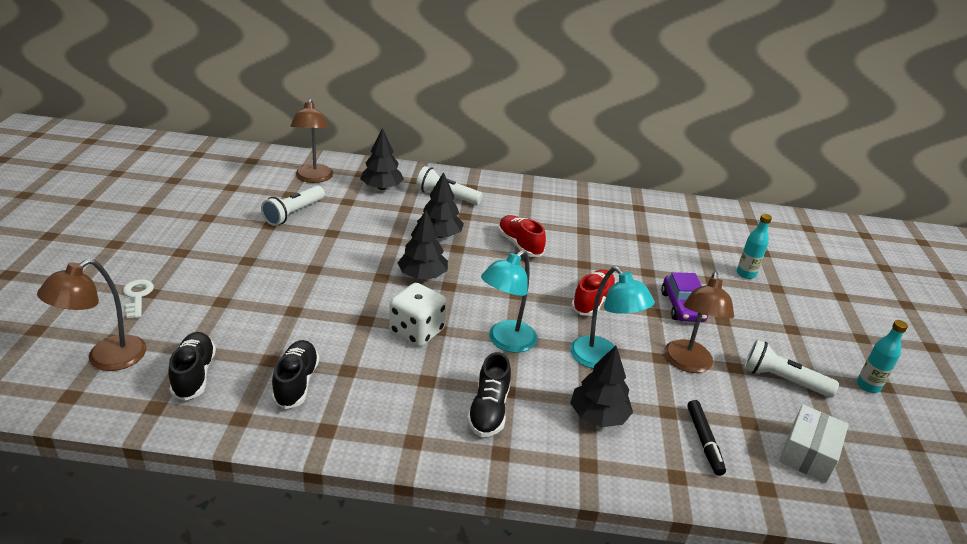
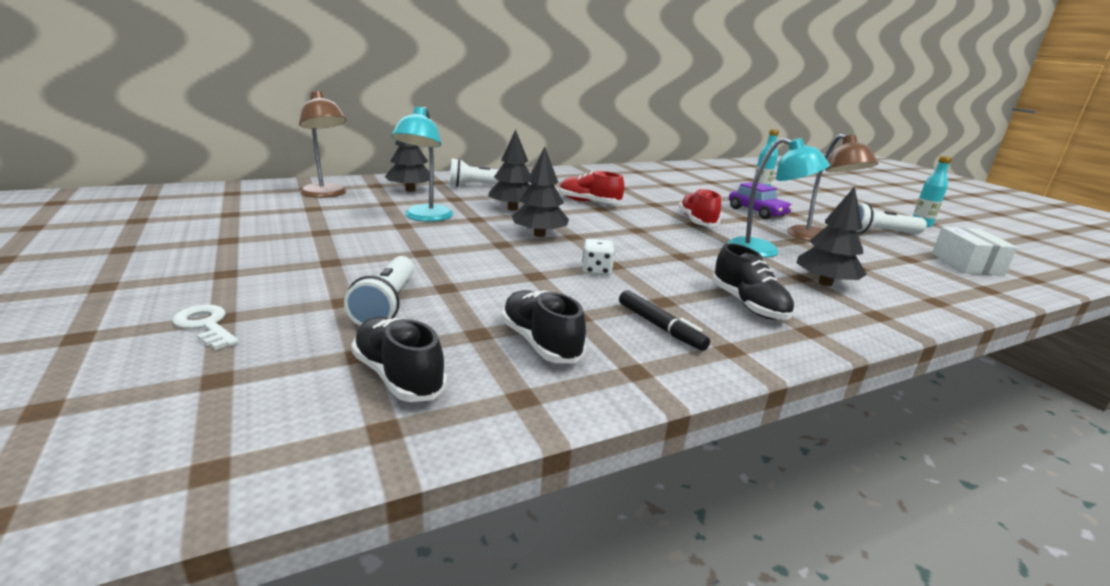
camera: 30 degrees left, 10 degrees down
(106, 359) = (230, 403): brown lamp -> none
(293, 213) = (338, 219): white flashlight -> white flashlight (386, 305)
(416, 331) = (596, 271): white dice -> white dice, size x0.57
(505, 342) = (680, 259): turquoise lamp -> turquoise lamp (425, 217)
(704, 441) = (908, 276): black marker -> black marker (660, 327)

